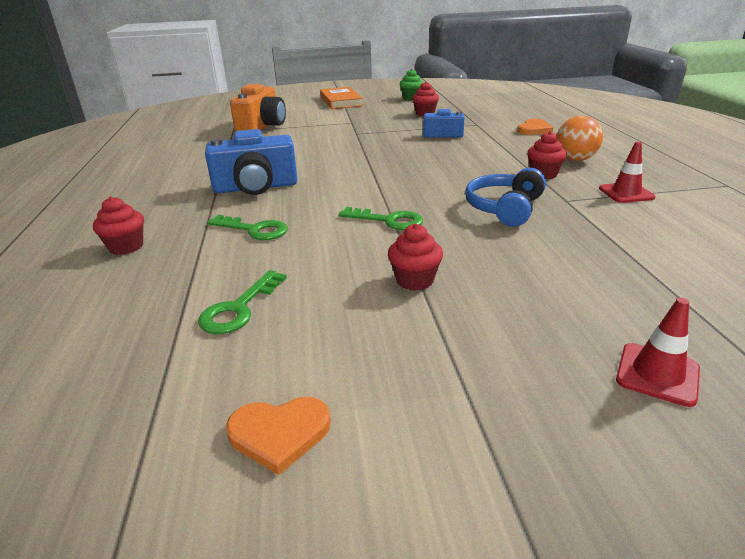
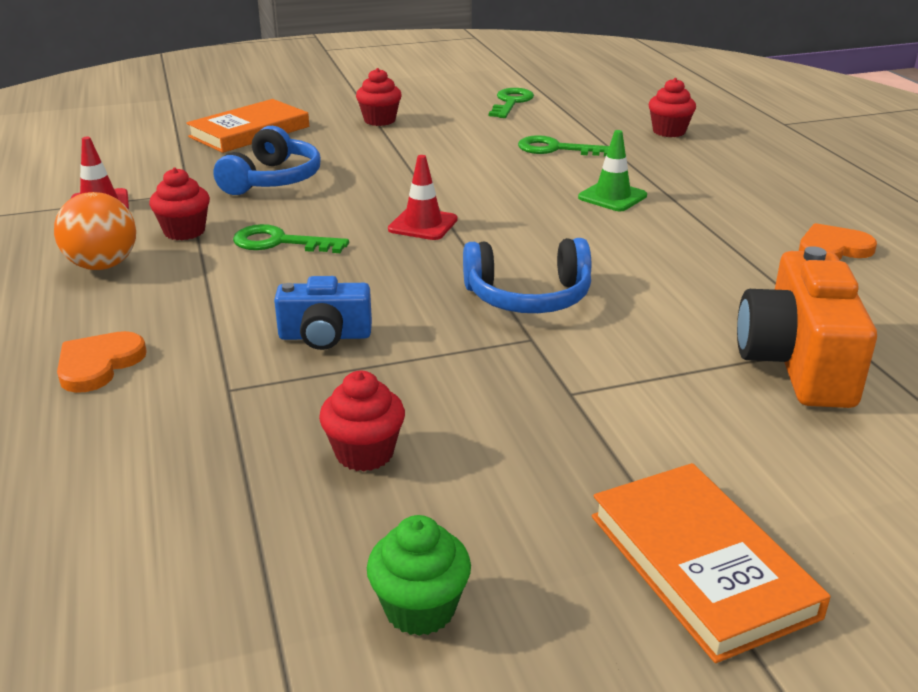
camera: 170 degrees right, 0 degrees up
(256, 187) = (612, 197): blue camera -> green traffic cone
(279, 434) = (445, 69): orange heart -> orange heart (833, 248)
(348, 144) = (528, 297): none -> blue headphones
(388, 220) = (412, 162): green key -> green key (279, 242)
(562, 268) = (250, 132): none -> orange book
(657, 374) = (235, 90): red traffic cone -> red traffic cone (423, 224)

